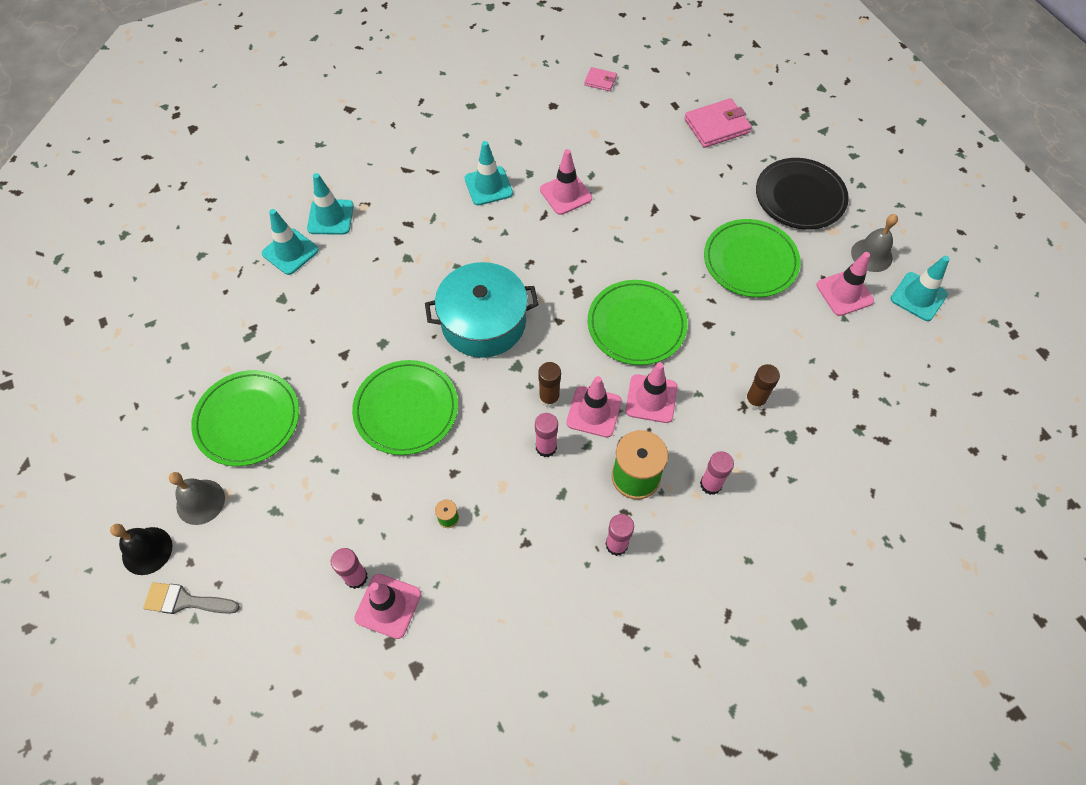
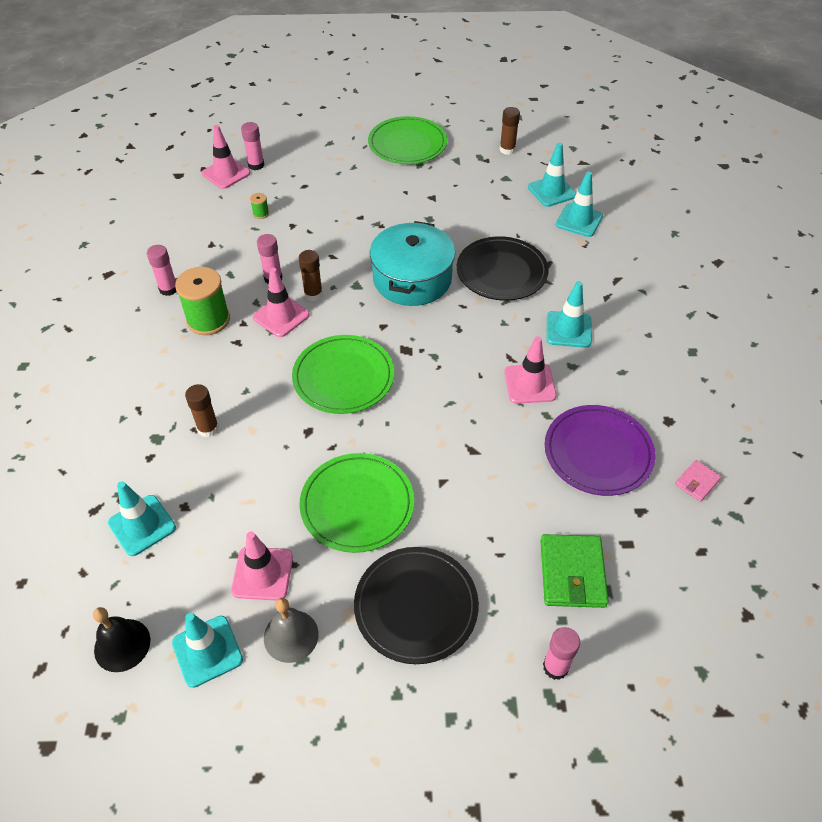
camera: 115 degrees right, 10 degrees down
(147, 550) = (343, 93): black bell -> black bell (122, 645)
(185, 601) = (299, 101): grey brush -> none
(200, 502) = (360, 116): grey bell -> none
(225, 314) = (507, 150): none -> brown glue stick
(406, 409) = (361, 216): green plate -> none
(437, 255) = (501, 272): none -> black plate
(608, 137) = (598, 452): none -> purple plate
(651, 399) = (265, 357): pink traffic cone -> none
(710, 484) = (164, 362): pink glue stick -> pink glue stick (555, 667)
(717, 126) = (572, 573): pink wallet -> green wallet
(870, 395) = (142, 525): none -> turquoise traffic cone

